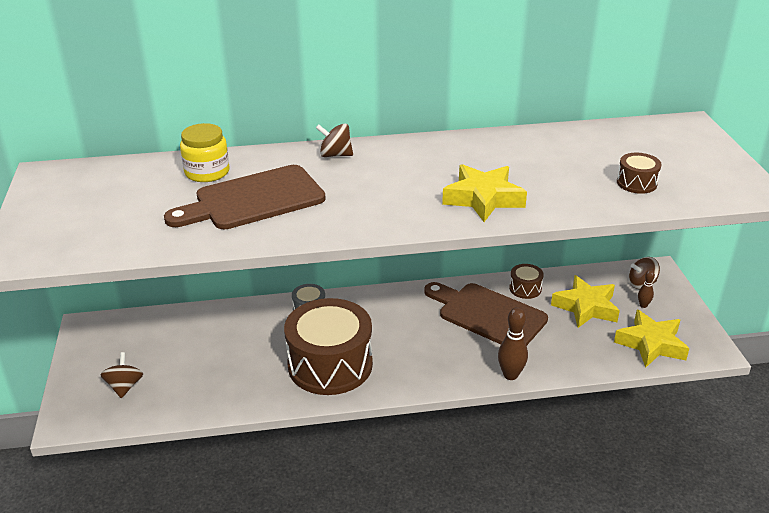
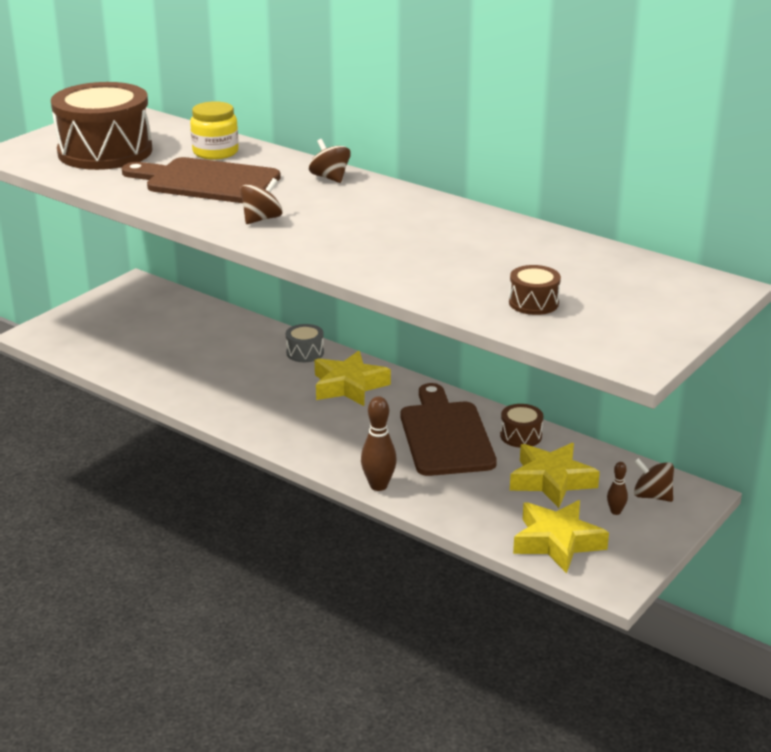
camera: 45 degrees right, 5 degrees down
(125, 386) = (98, 333): brown spinning top -> brown spinning top (262, 219)
(330, 365) = (252, 397): brown drum -> brown drum (105, 152)
(483, 199) = (371, 253): yellow star -> yellow star (349, 386)

